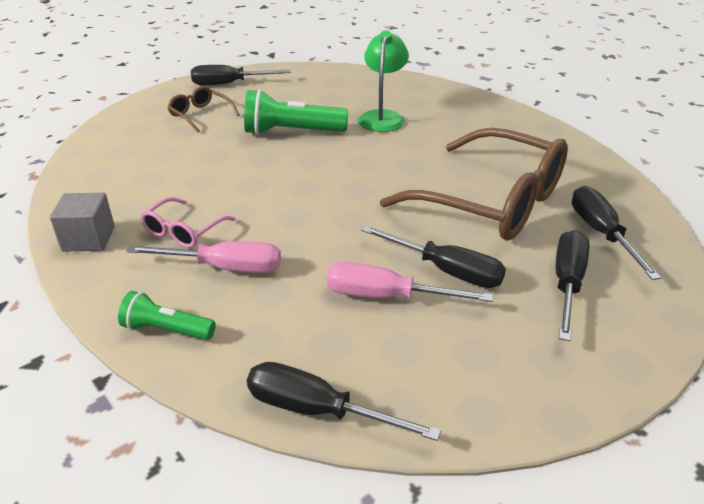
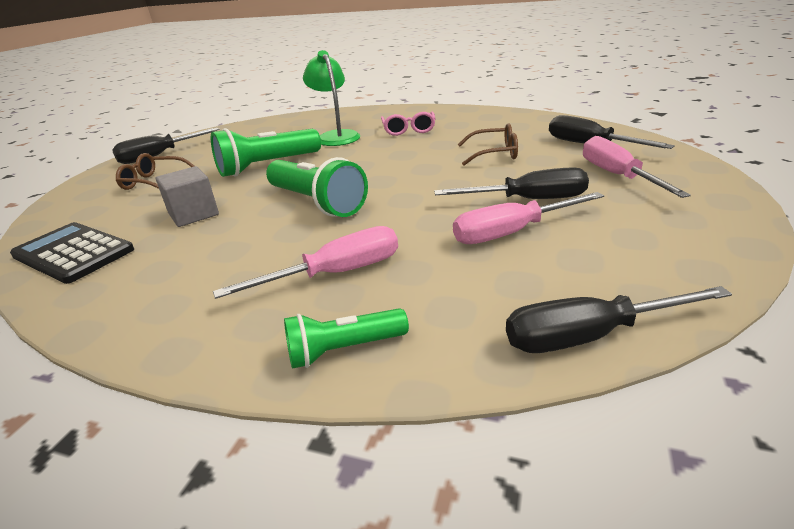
camera: 30 degrees left, 5 degrees down
(88, 239) = (135, 315): grey cube -> grey cube (193, 214)
(98, 166) = (73, 253): none -> black calculator
(183, 231) = (250, 265): pink glasses -> pink glasses (408, 130)
(284, 192) = (317, 203): none -> green flashlight
(492, 202) = (494, 153): brown glasses -> brown glasses, size x0.44
(567, 283) = (617, 175): black screwdriver -> pink screwdriver

